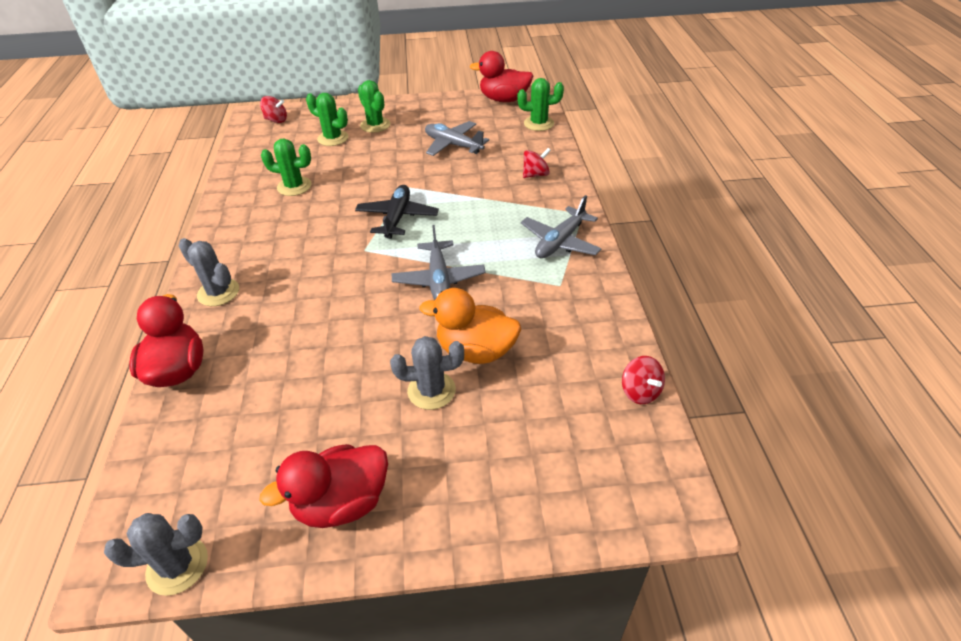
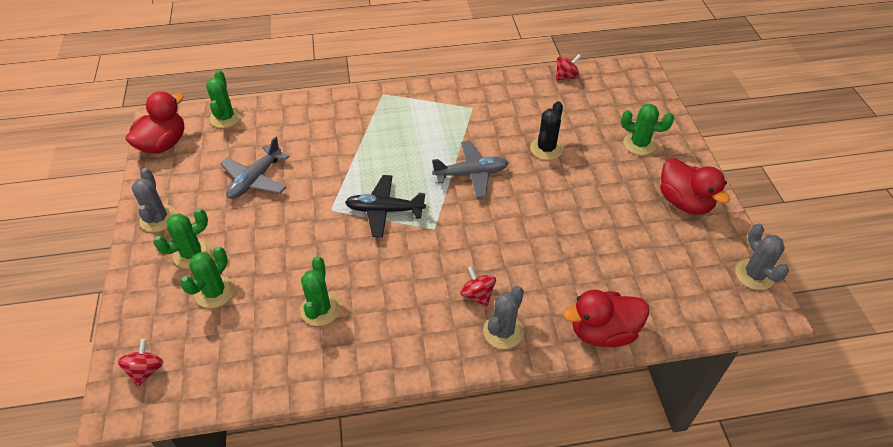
camera: 95 degrees left, 5 degrees up
(431, 390) = (587, 169): grey cactus -> grey cactus (158, 218)
(476, 351) = (546, 149): orange duck -> black cactus
(476, 466) = (639, 144): none -> green cactus
(504, 99) = (163, 144): red duck -> red duck turned 150 degrees counterclockwise
(535, 175) = (321, 119): red spinning top -> red spinning top (477, 295)
(560, 242) = (421, 106): grey plane -> none

